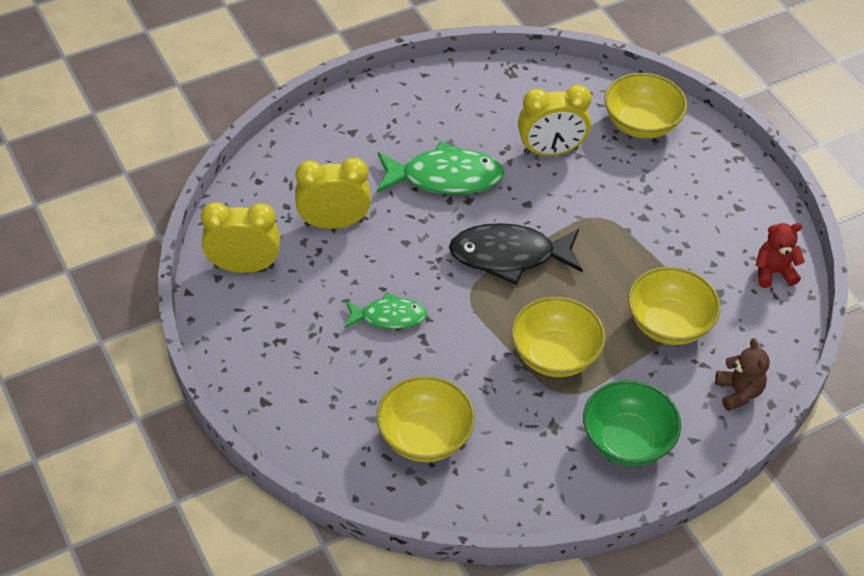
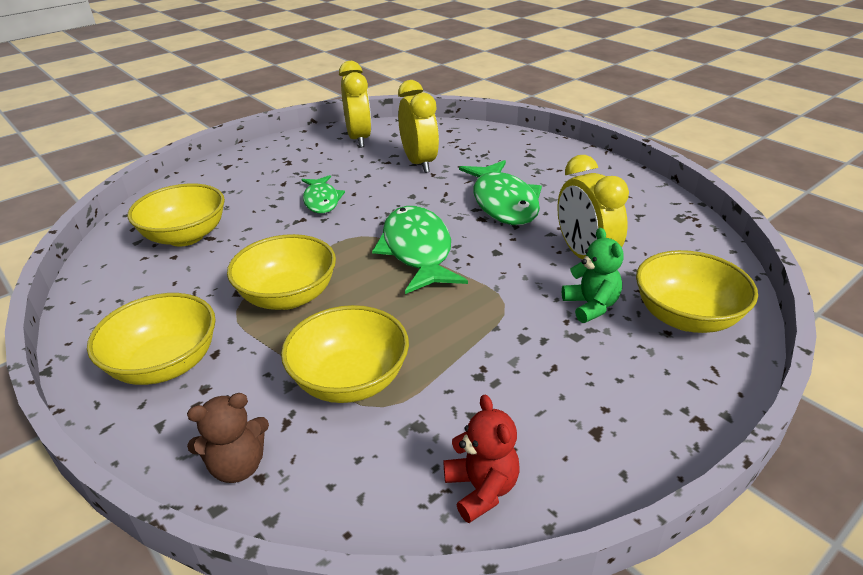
camera: 80 degrees right, 15 degrees down
(509, 256) = (417, 250): black fish -> green fish
(616, 169) = (591, 306): none -> green teddy bear
(627, 440) = (165, 364): green bowl -> yellow bowl

